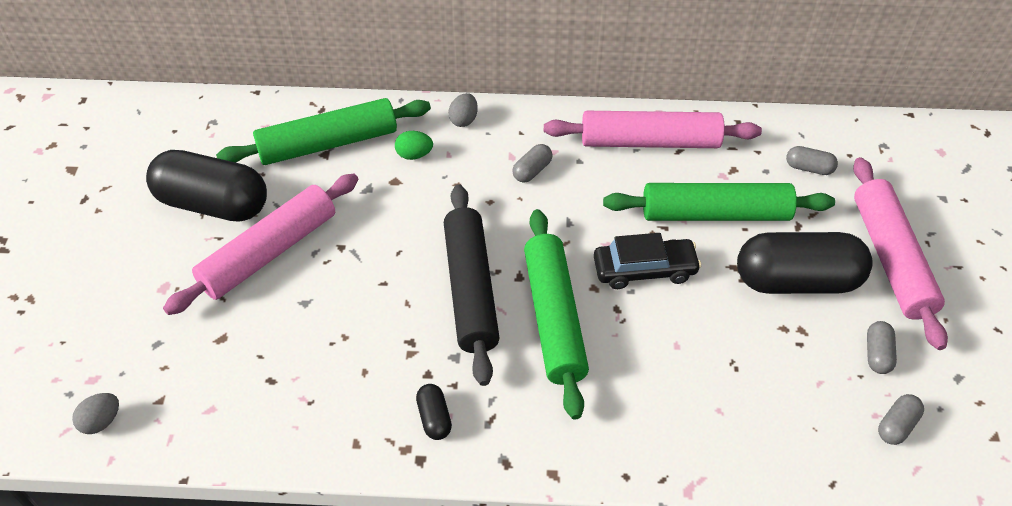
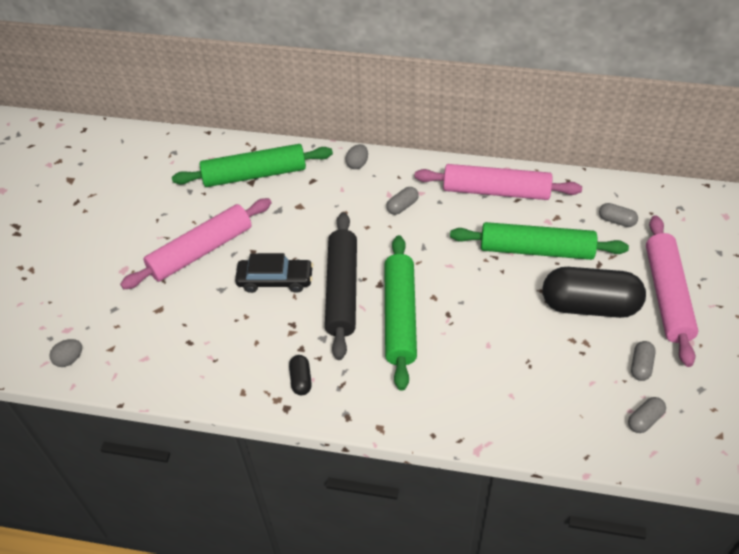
camera: 10 degrees right, 0 degrees up
(213, 204) = (166, 212): black capsule -> none
(414, 155) = (316, 188): green egg -> none
(644, 270) = (474, 287): black car -> black car (275, 280)

